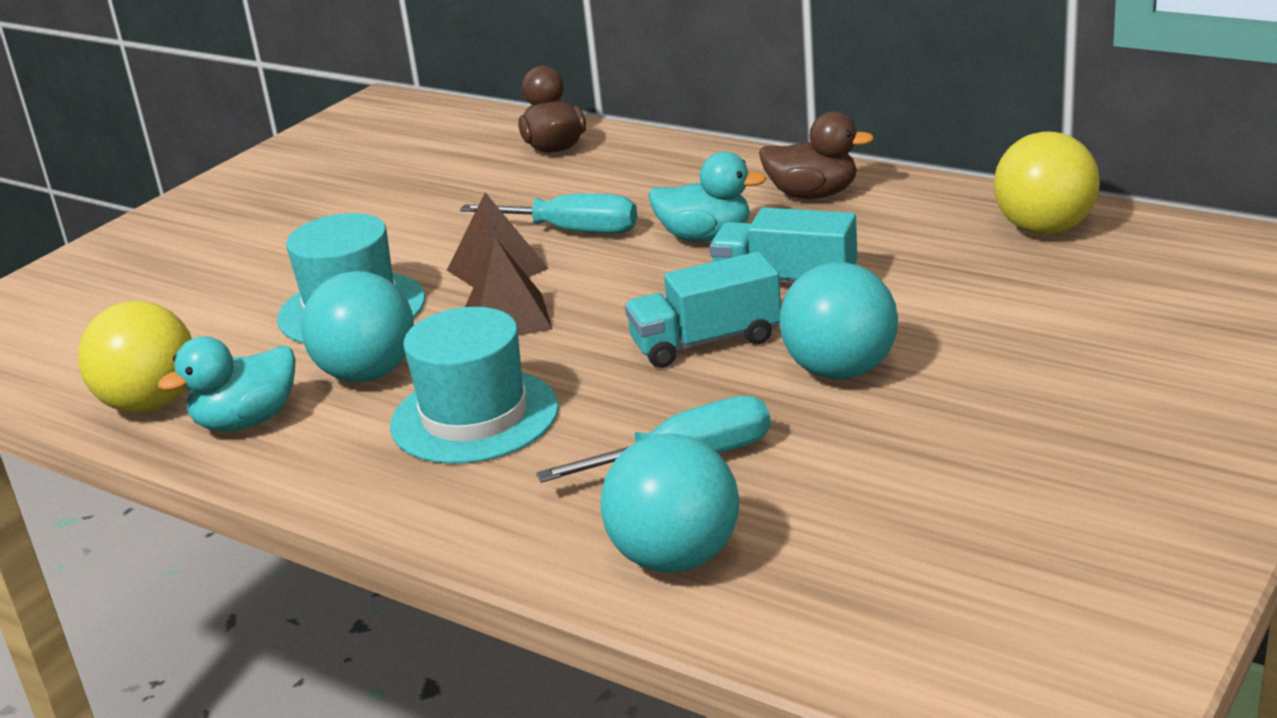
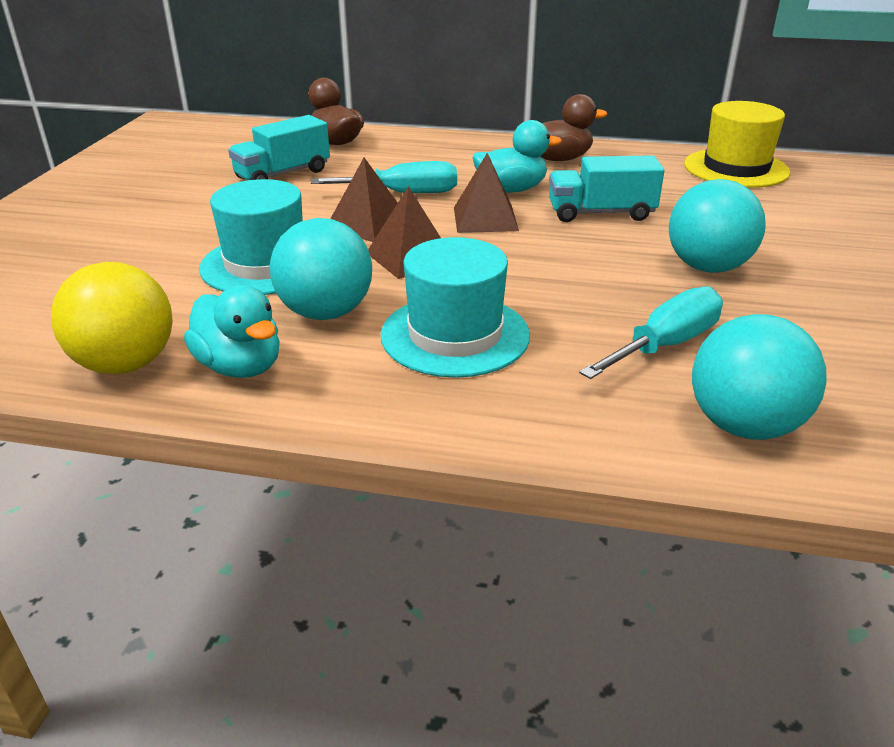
camera: 25 degrees left, 5 degrees up
(247, 421) = (240, 367): turquoise duck -> turquoise duck turned 75 degrees counterclockwise
(636, 275) = (485, 219): none -> brown pyramid
(705, 342) = (587, 258): turquoise truck -> turquoise truck (283, 174)
(1044, 229) = (736, 168): yellow ball -> yellow hat

